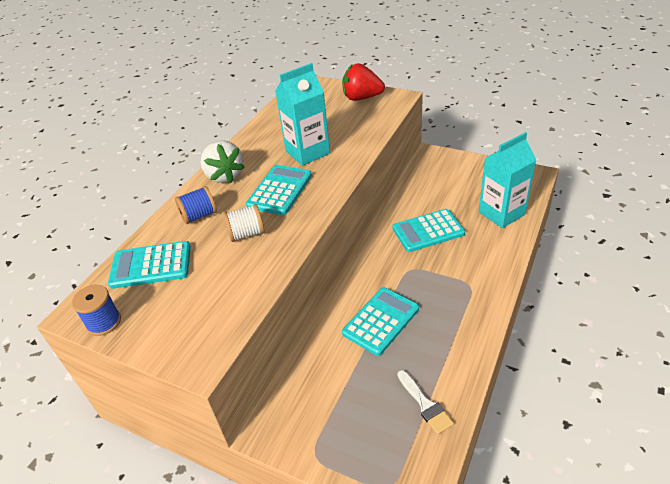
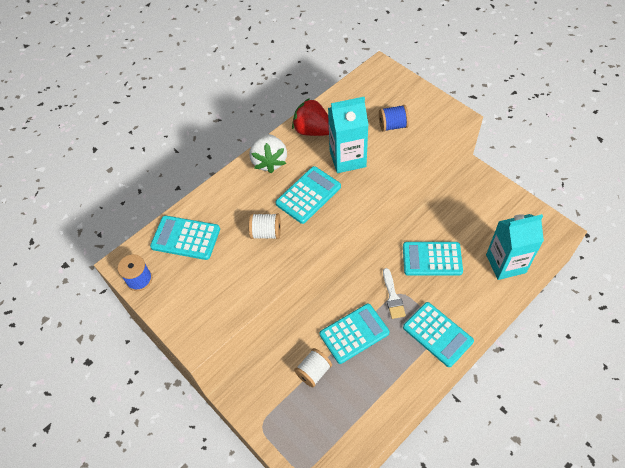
camera: 20 degrees right, 15 degrees up
(199, 216) = (236, 199): blue spool -> blue spool (393, 125)
(352, 374) = (313, 372): none -> white spool
(361, 98) = (423, 105): red strawberry -> red strawberry (312, 130)
(425, 404) = (356, 418): white brush -> white brush (392, 297)
(470, 292) = (437, 334): none -> turquoise calculator

